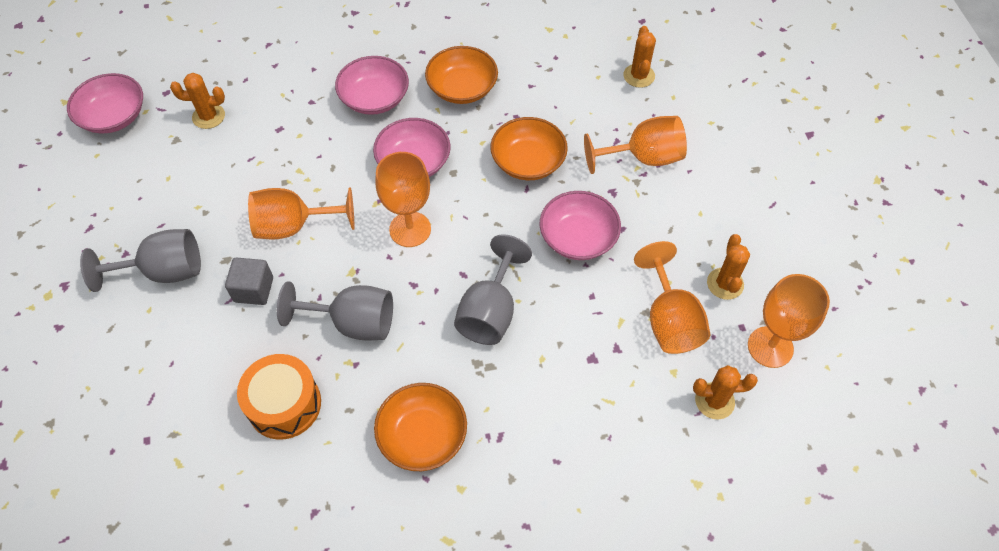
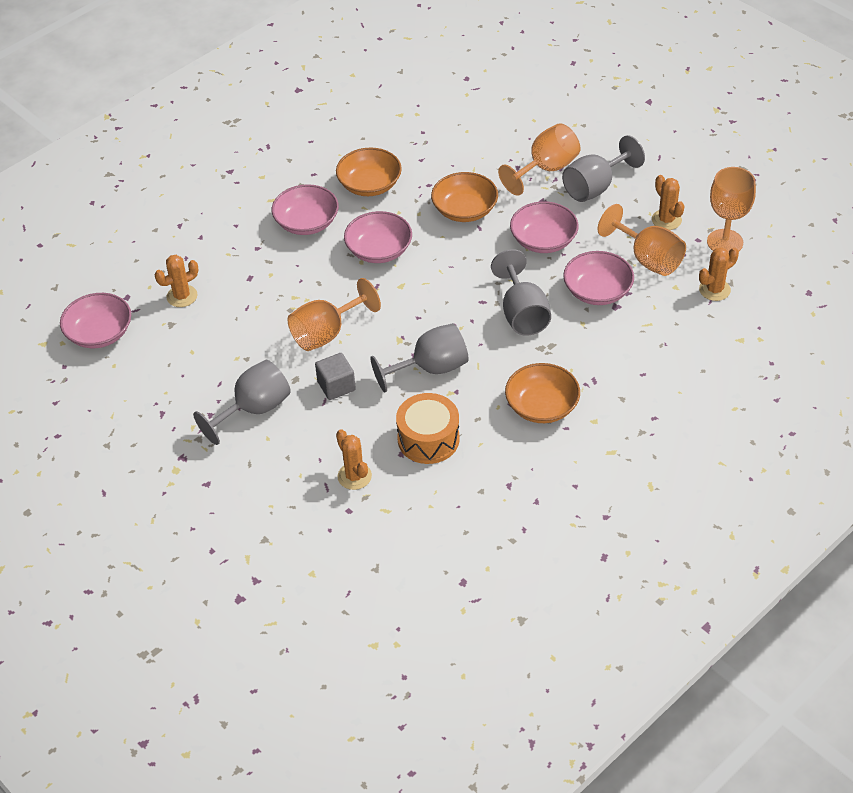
camera: 30 degrees left, 10 degrees down
(410, 229) = (417, 293): orange goblet -> none
(587, 328) = (597, 291): none -> pink bowl
(639, 76) = (496, 117): orange cactus -> orange cactus (354, 476)
(677, 204) = (595, 187): none -> grey goblet

